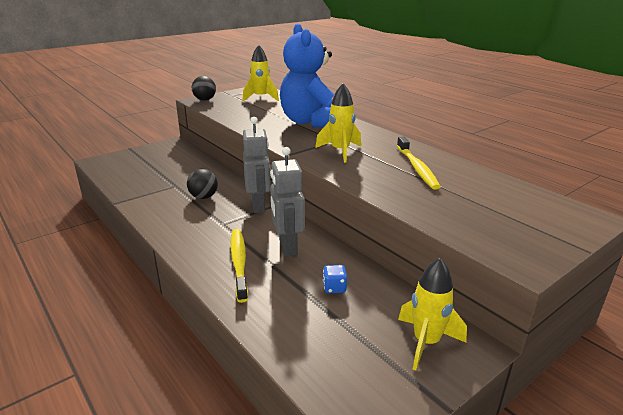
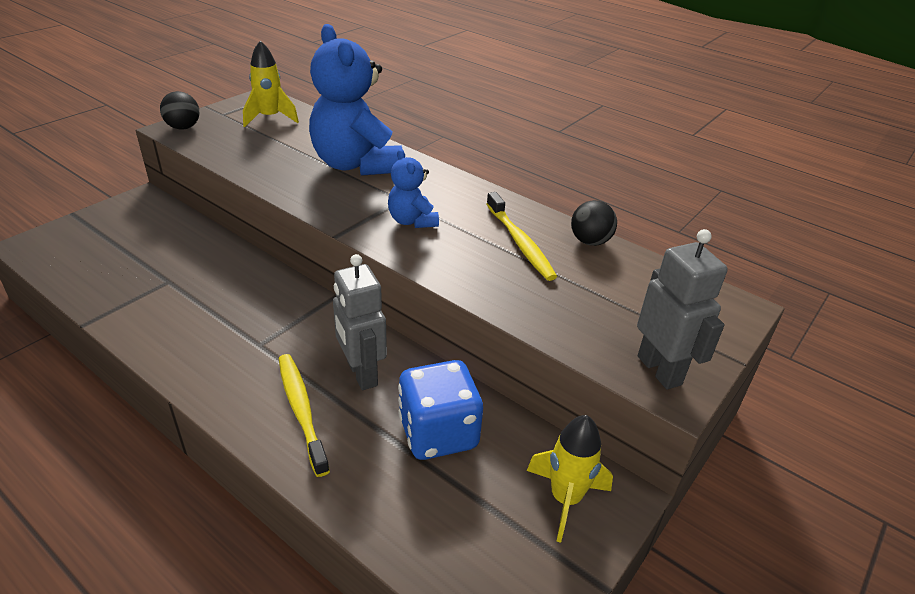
camera: 15 degrees left, 10 degrees up
(203, 197) = (219, 298): black ball -> black ball (590, 241)
(259, 206) = (304, 306): grey robot -> grey robot (660, 370)
(334, 288) = (438, 433): blue dice -> blue dice, size x2.44
(340, 151) = (412, 221): yellow rocket -> blue teddy bear

